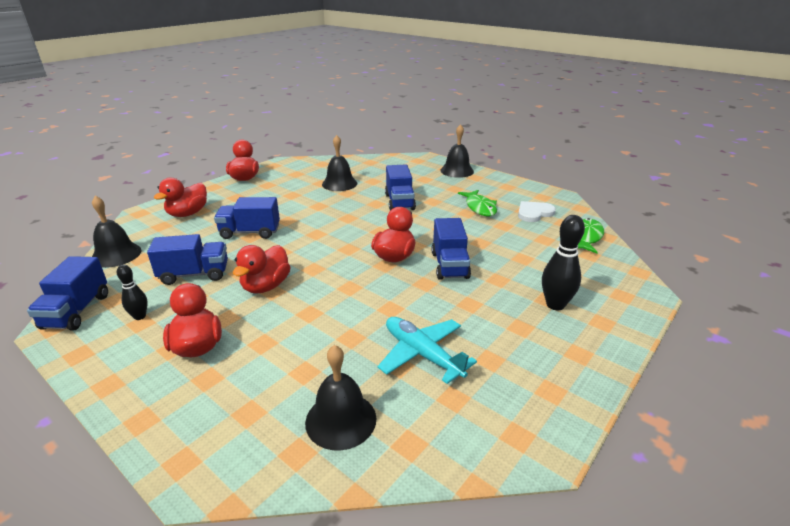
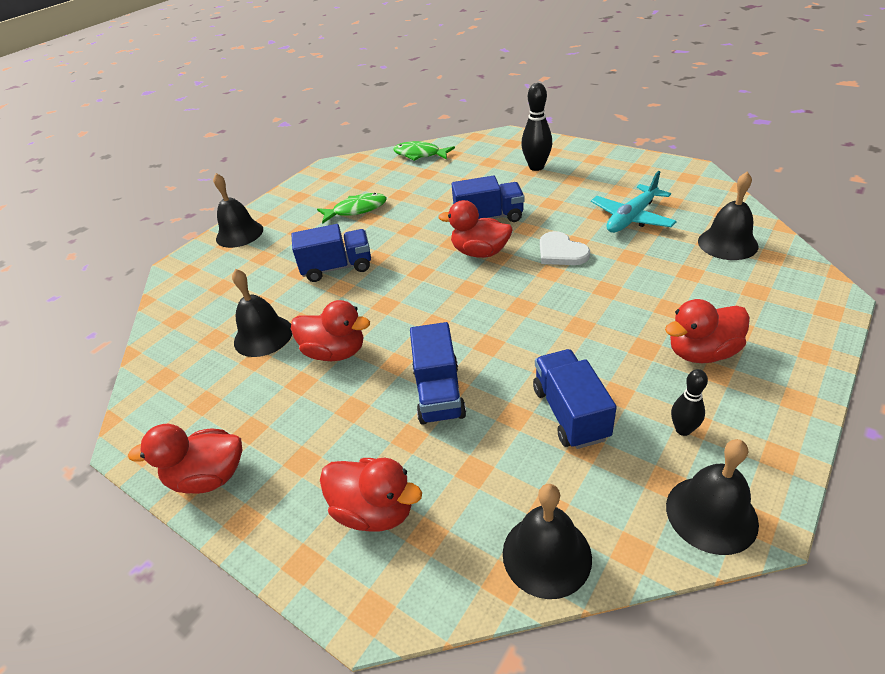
camera: 90 degrees left, 10 degrees up
(77, 311) = (711, 514): blue truck -> black bell
(266, 286) = (572, 334): red duck -> red duck (335, 352)
(534, 213) = (370, 179): white heart -> white heart (561, 252)

